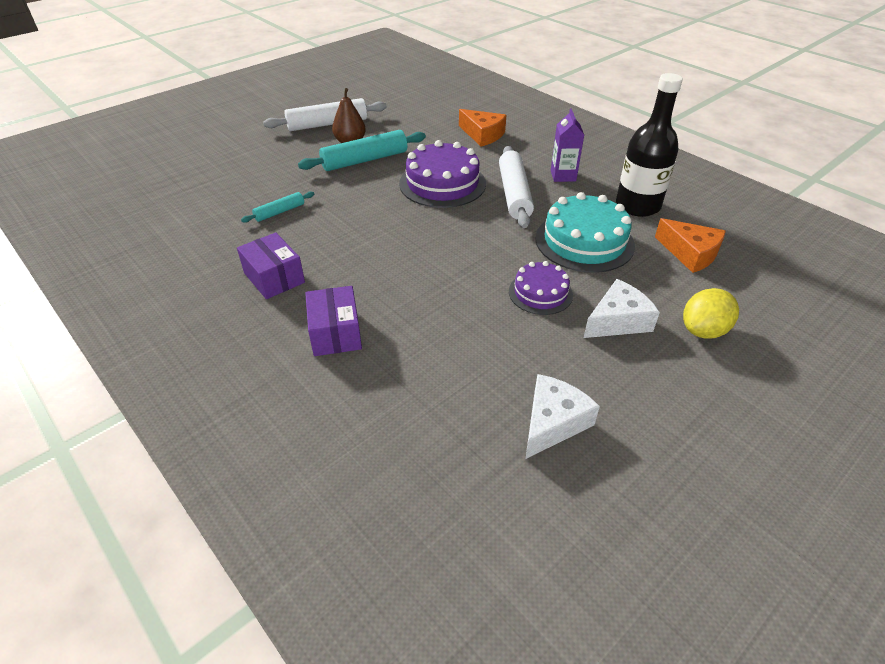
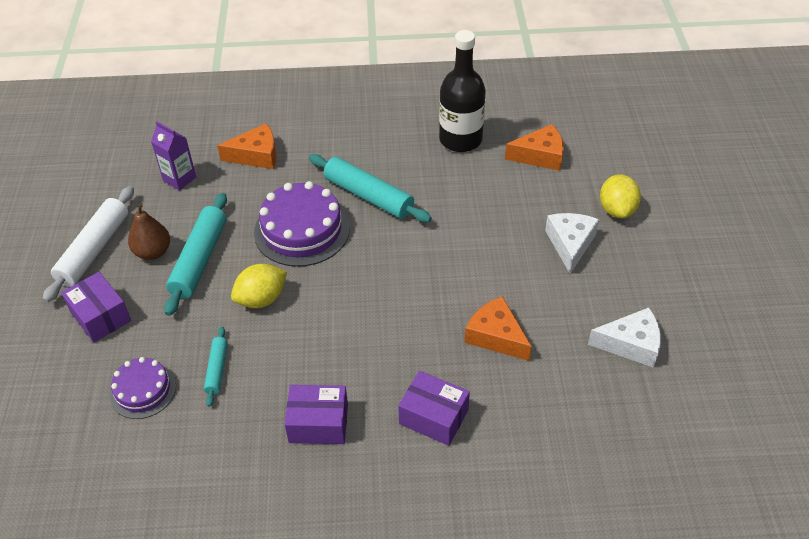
camera: 50 degrees left, 5 degrees up
(278, 151) = (100, 316): none -> purple box
(360, 199) = (261, 299): none -> yellow lemon
(457, 327) = (496, 336): none -> orange cheese
(514, 194) = (368, 196): white rolling pin -> turquoise rolling pin
(540, 293) = (504, 264): purple cake -> purple cake (143, 390)
(553, 422) = (631, 344): white cheese -> white cheese turned 105 degrees clockwise
(563, 176) = (376, 151): purple carton -> purple carton (179, 179)
(584, 241) = (471, 199): turquoise cake -> none

